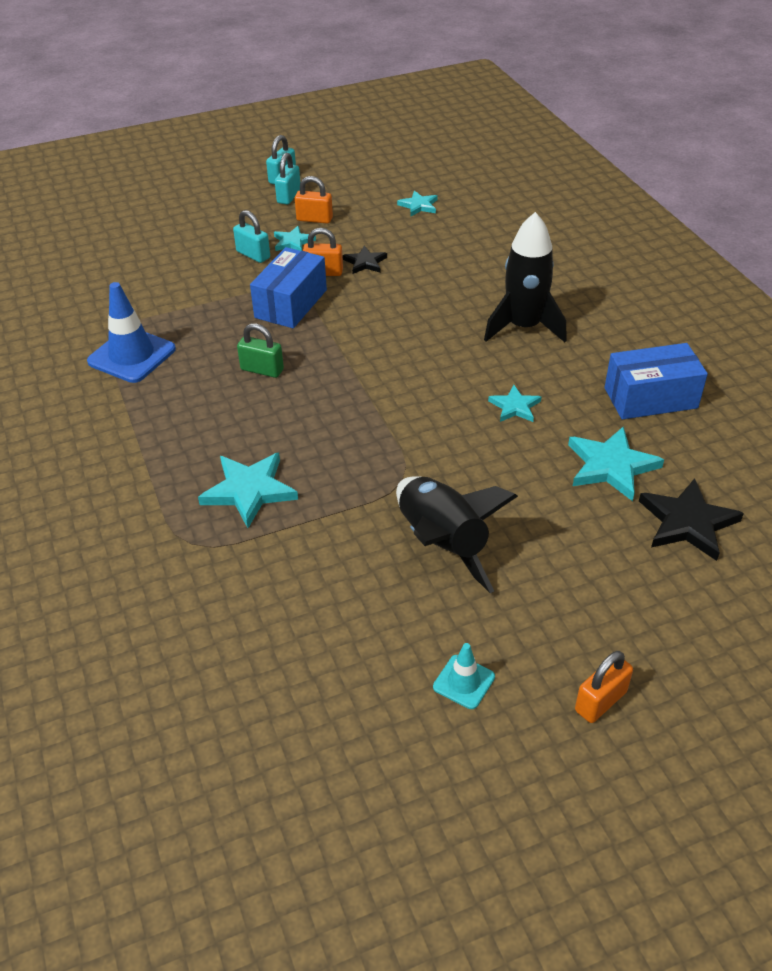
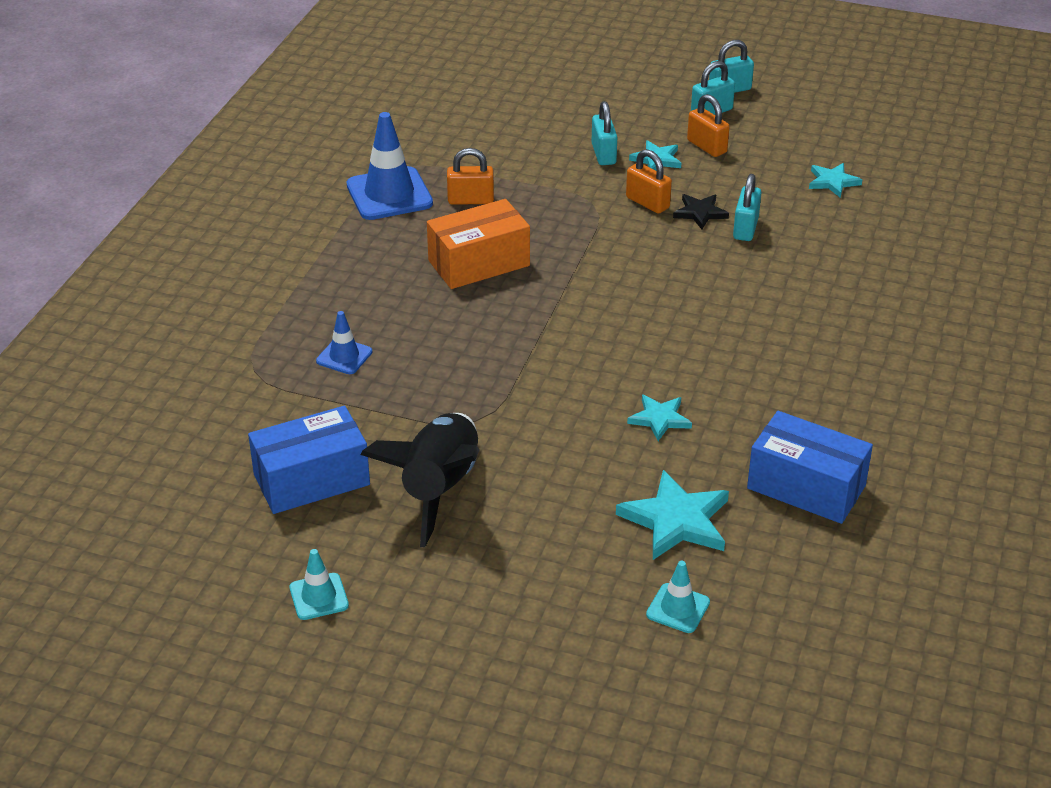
camera: 40 degrees right, 5 degrees down
(249, 491) = (344, 356): turquoise star -> blue traffic cone
(262, 370) = (479, 263): green padlock -> orange box
(291, 304) = (579, 217): blue box -> blue box (311, 480)
(405, 258) = (745, 228): none -> turquoise padlock
(523, 327) = (772, 353): black rocket -> none
(600, 701) = (402, 682): orange padlock -> orange padlock (470, 200)
(687, 522) = (678, 608): black star -> turquoise traffic cone

